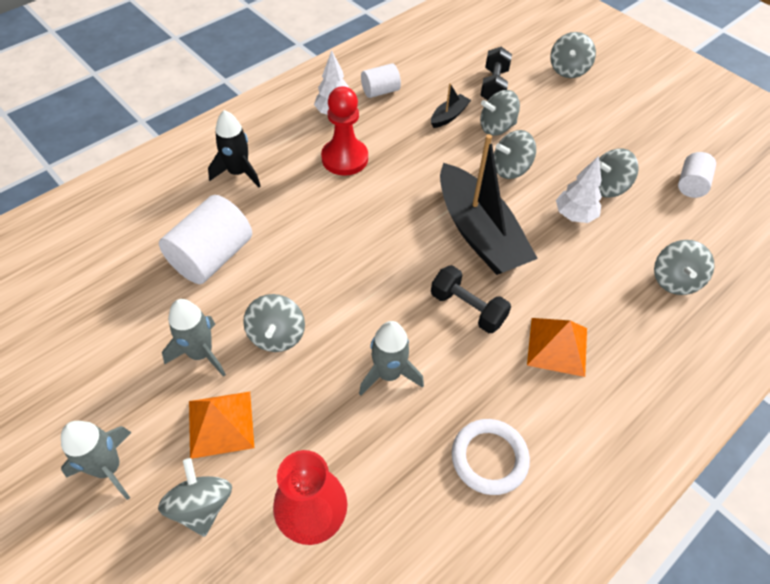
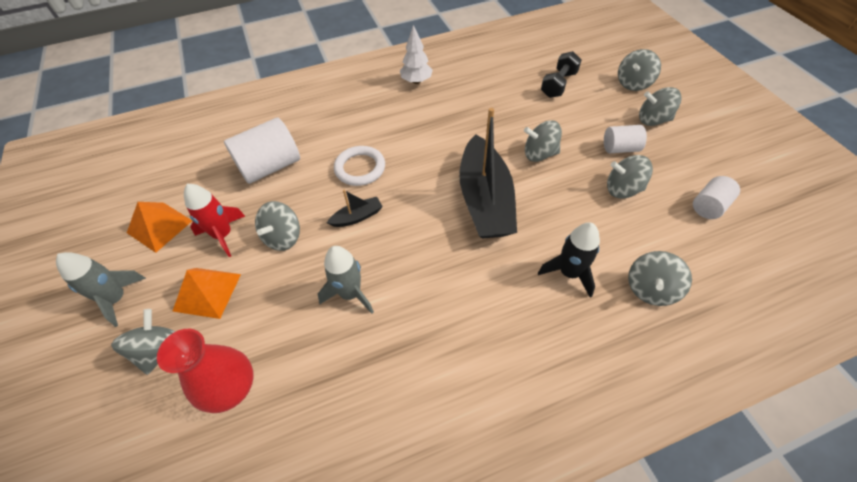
camera: 25 degrees right, 0 degrees up
(201, 353) = (223, 235): grey rocket -> red rocket
(238, 173) = (322, 110): black rocket -> black rocket (569, 273)
(344, 158) = (406, 116): red pawn -> none
(380, 91) = (461, 72): white cylinder -> white cylinder (620, 148)
(449, 116) = (507, 101): black boat -> black boat (357, 217)
(467, 308) = (443, 259): black dumbbell -> none
(489, 458) = (396, 393): white ring -> white ring (360, 168)
(496, 127) = (544, 118): grey spinning top -> grey spinning top (653, 120)
(557, 346) = (506, 315): orange pyramid -> orange pyramid (159, 226)
(574, 215) = (579, 206): white tree -> none

